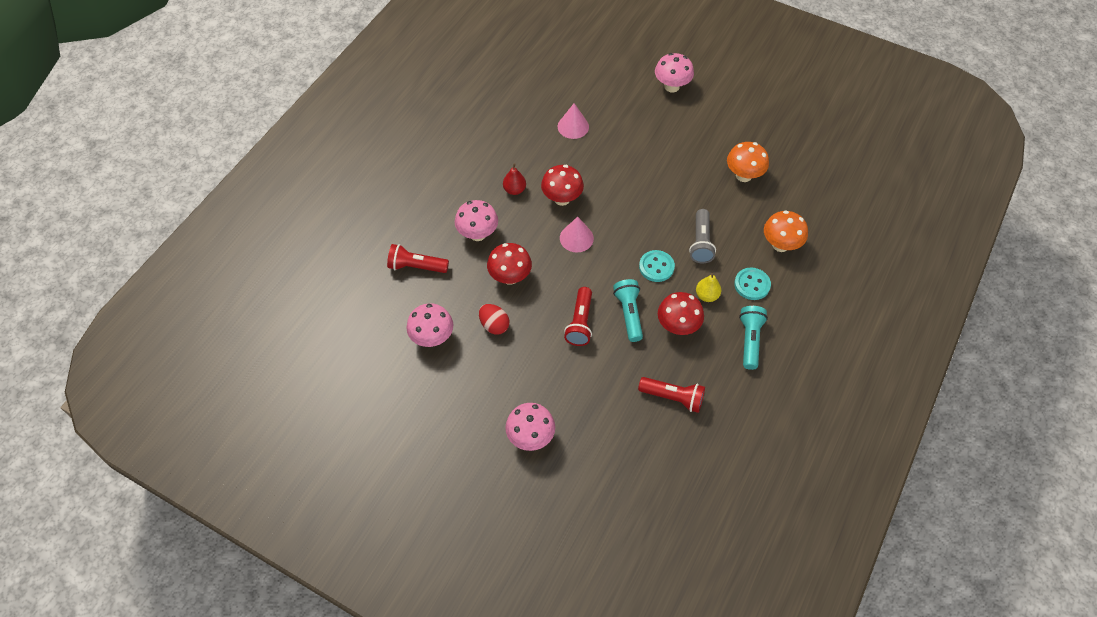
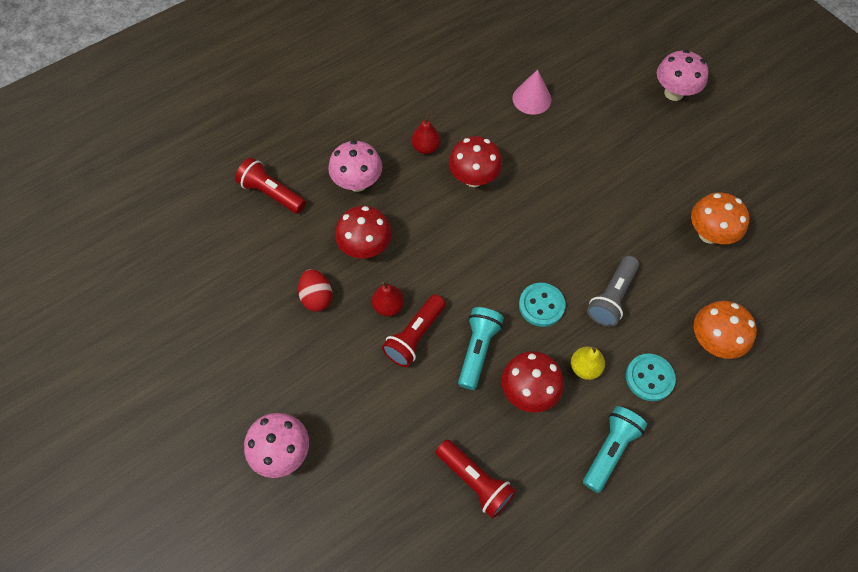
camera: 25 degrees right, 5 degrees up
(432, 337) = (242, 283): pink mushroom -> none
(550, 310) = (388, 306): none -> red pear
(576, 238) = (465, 231): pink cone -> none

